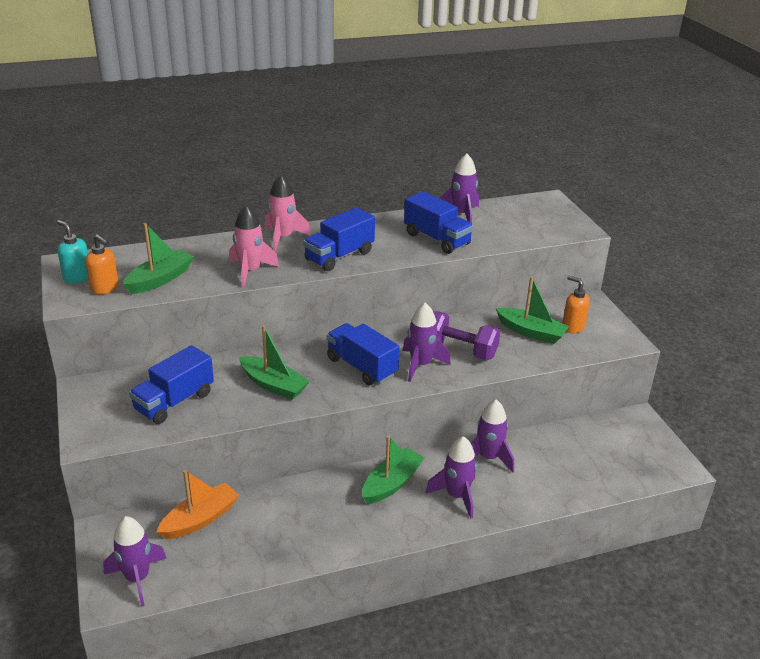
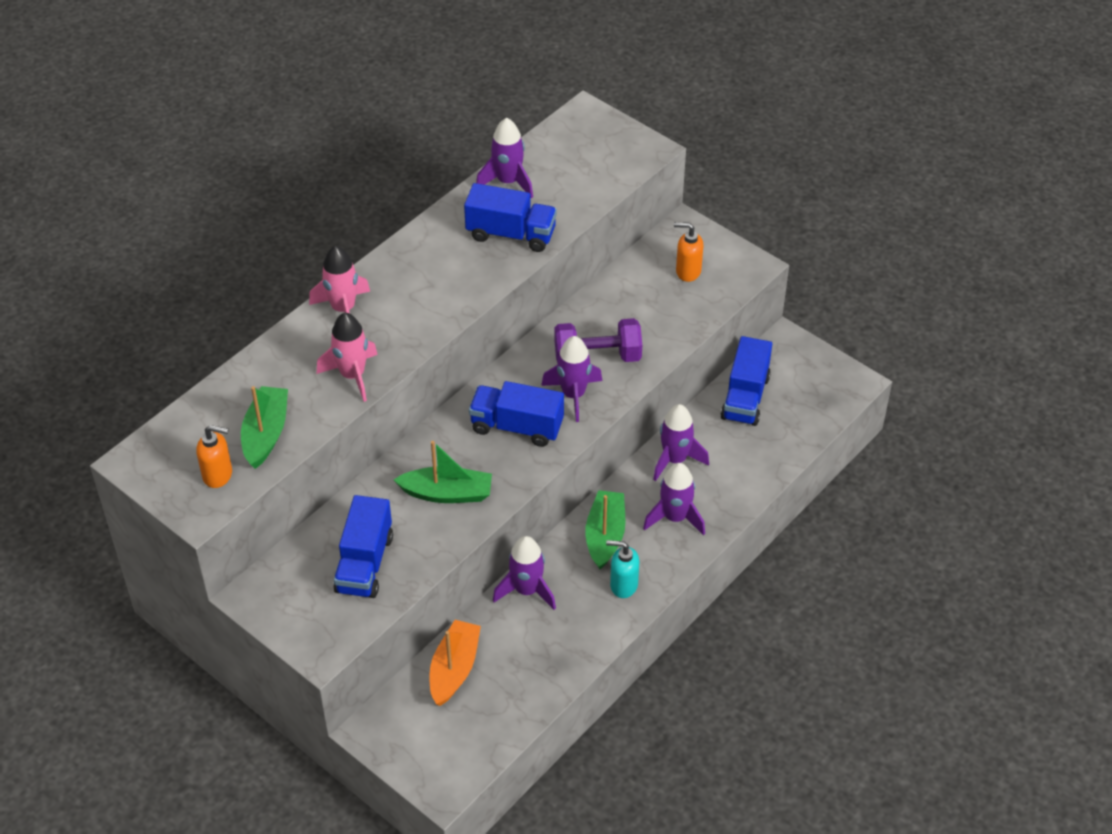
camera: 30 degrees left, 15 degrees up
(77, 277) = (170, 475): turquoise soap dispenser -> turquoise soap dispenser (623, 585)
(137, 578) = (450, 756): purple rocket -> purple rocket (526, 590)
(339, 256) = (428, 308): blue truck -> blue truck (745, 397)
(531, 332) = (652, 298): green boat -> none

